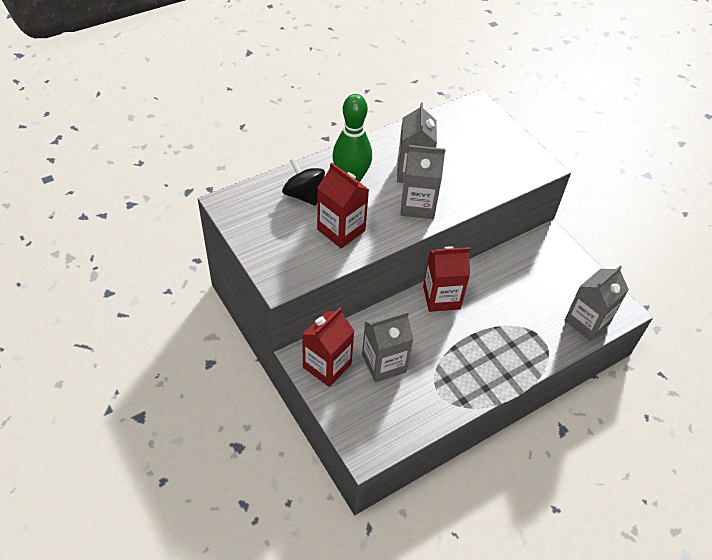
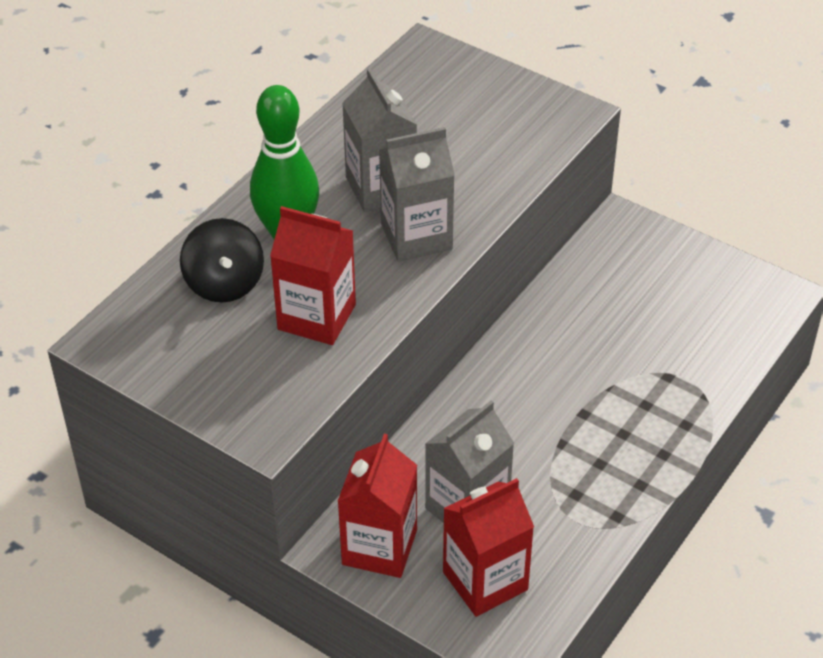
camera: 20 degrees left, 5 degrees down
(303, 195) = (224, 283): black spinning top -> black spinning top turned 135 degrees counterclockwise
(441, 297) = (503, 374): red carton -> red carton (485, 581)
(587, 322) = (738, 330): grey carton -> none

